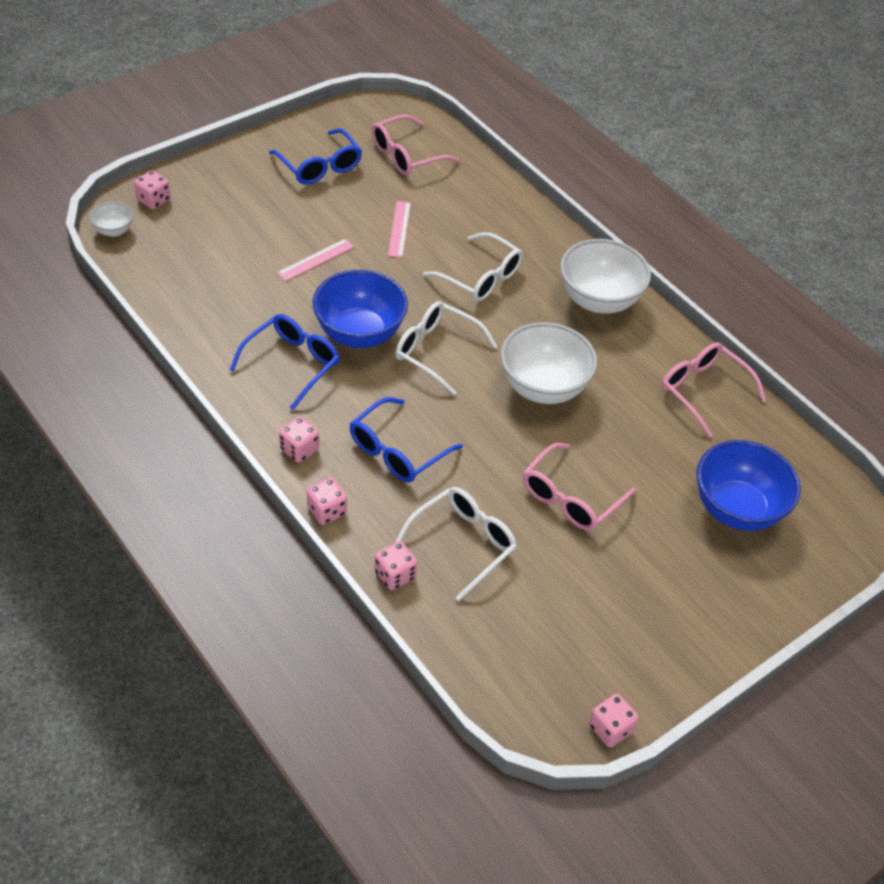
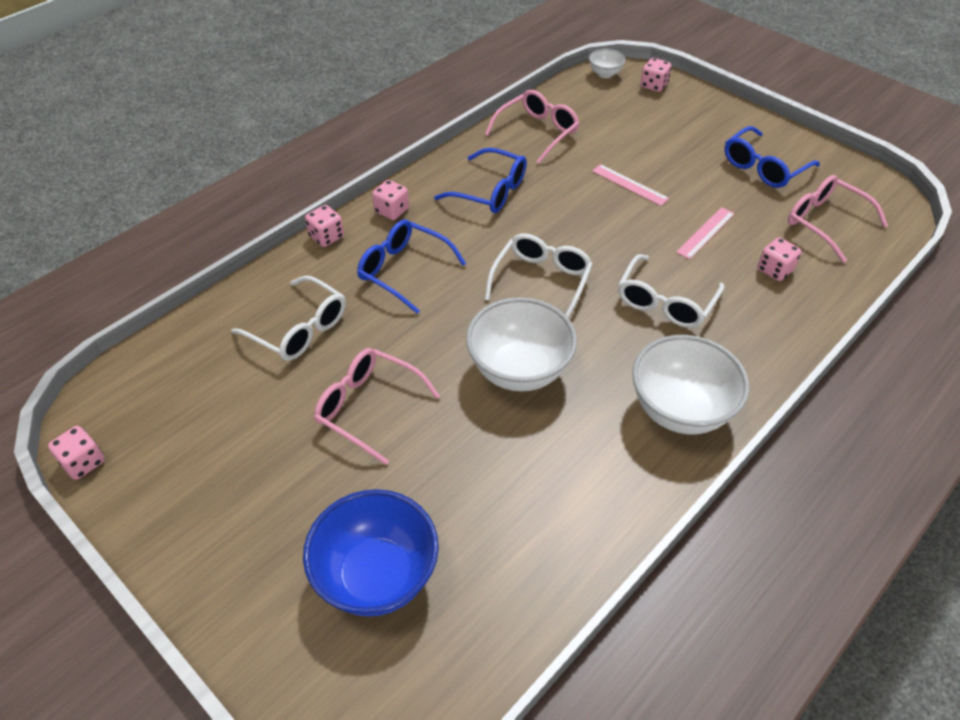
camera: 85 degrees right, 0 degrees up
(359, 334) = (544, 226): blue bowl -> none
(395, 575) = (260, 288): pink dice -> pink dice (774, 270)
(399, 229) = (706, 233): pink ruler -> pink ruler turned 45 degrees counterclockwise
(704, 391) = (565, 532): pink glasses -> pink glasses (537, 132)

